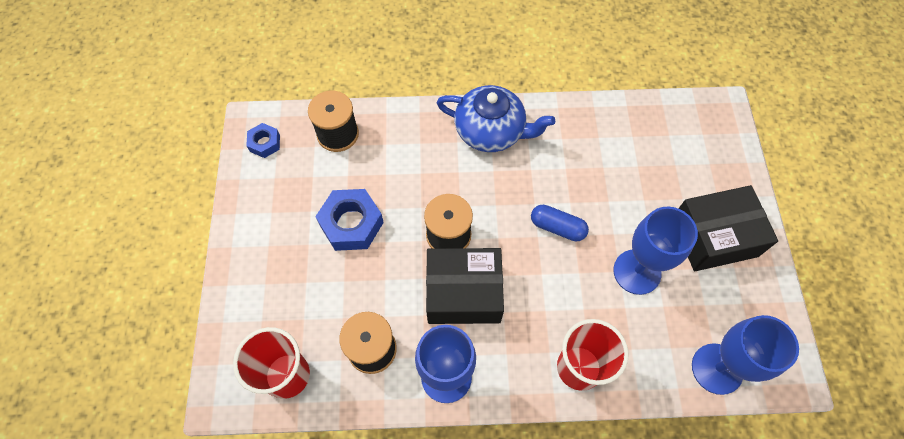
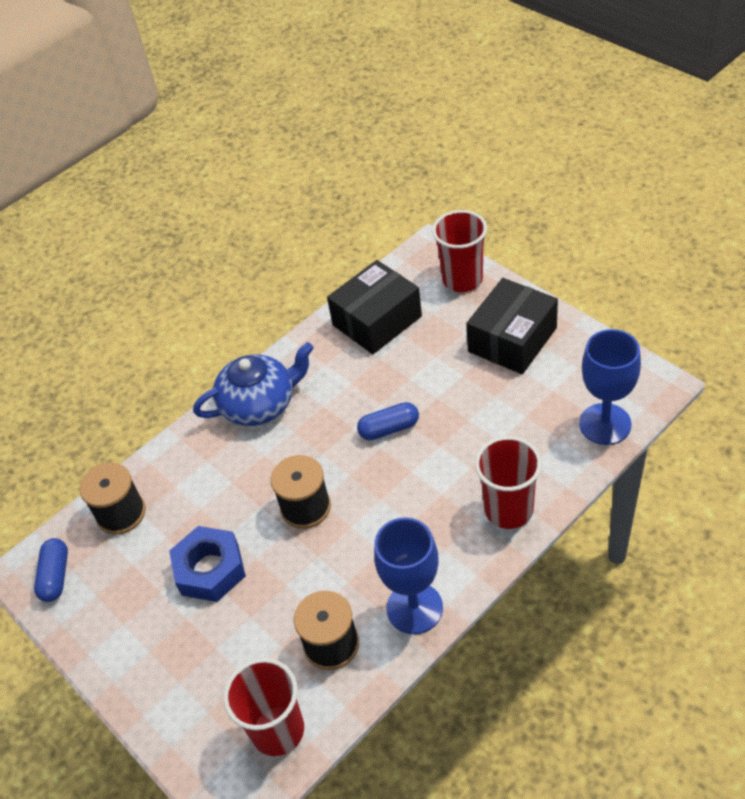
camera: 35 degrees left, 15 degrees down
(265, 143) = (55, 576): blue nut -> blue capsule
(463, 293) = (363, 537): black box -> black box (377, 320)
(637, 272) = (482, 409): blue goblet -> none
(724, 155) = (462, 279): none -> red cup

